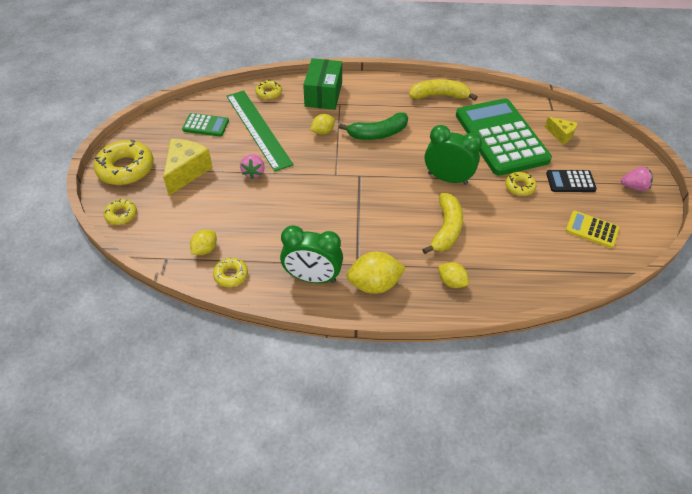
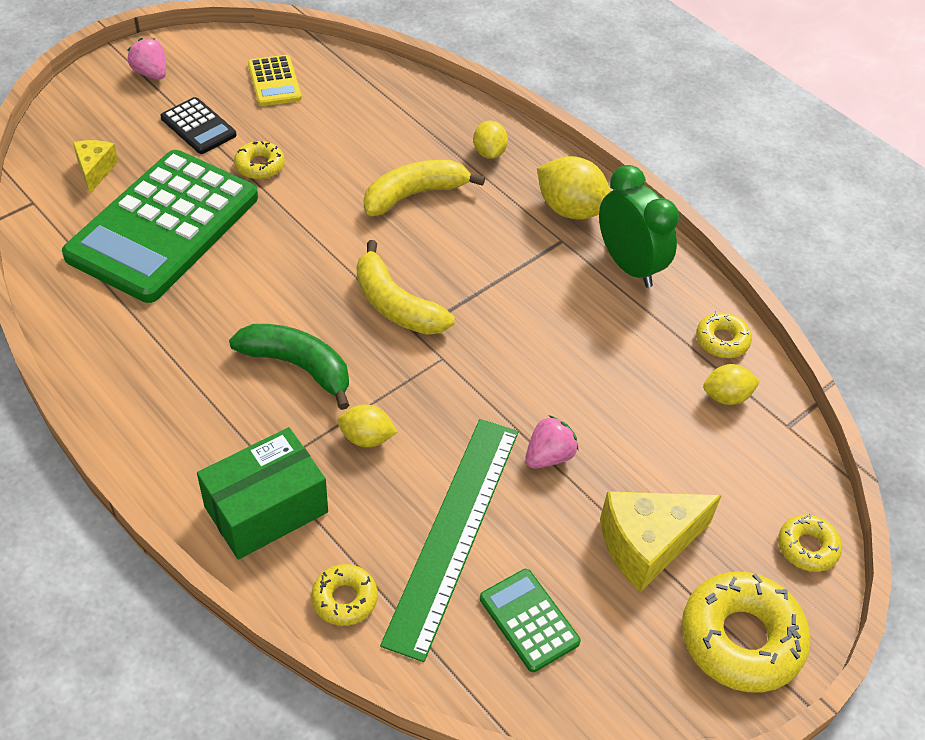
camera: 135 degrees left, 0 degrees up
(439, 96) = (116, 348): yellow banana -> yellow banana (396, 305)
(447, 178) = (318, 238): green clock -> none

